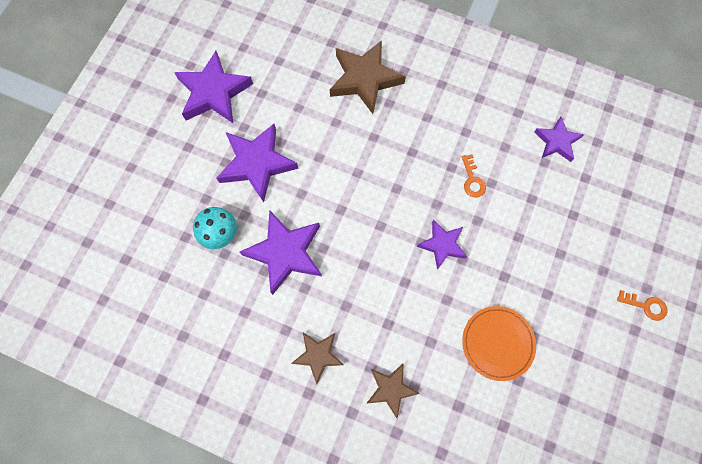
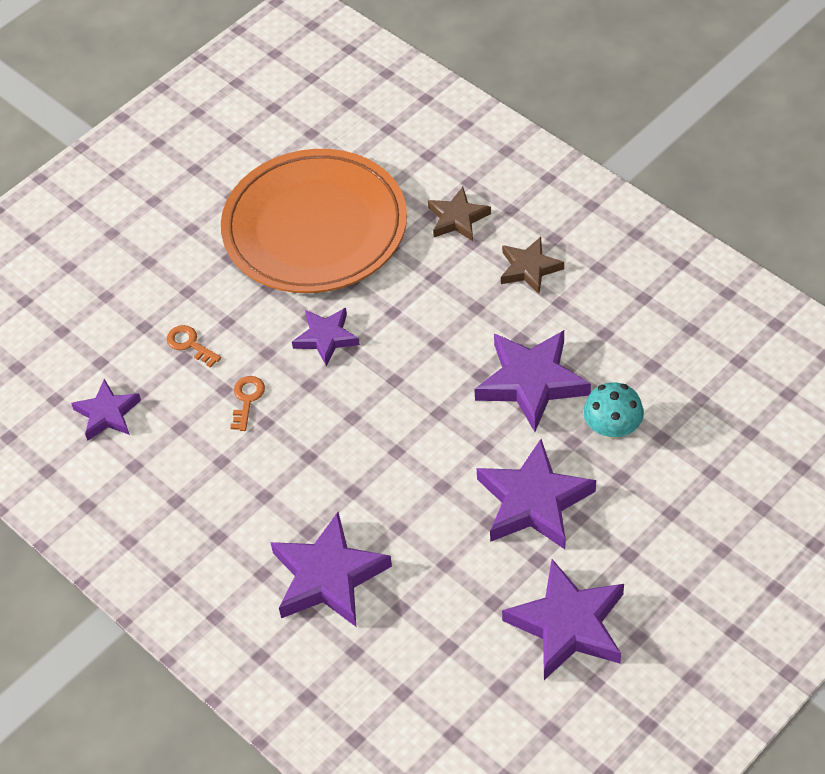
camera: 155 degrees left, 20 degrees down
(364, 79) = (328, 577): brown star -> purple star
(497, 343) = (315, 228): orange plate -> orange plate, size x2.08
(646, 306) = (125, 218): orange key -> orange key (190, 344)

